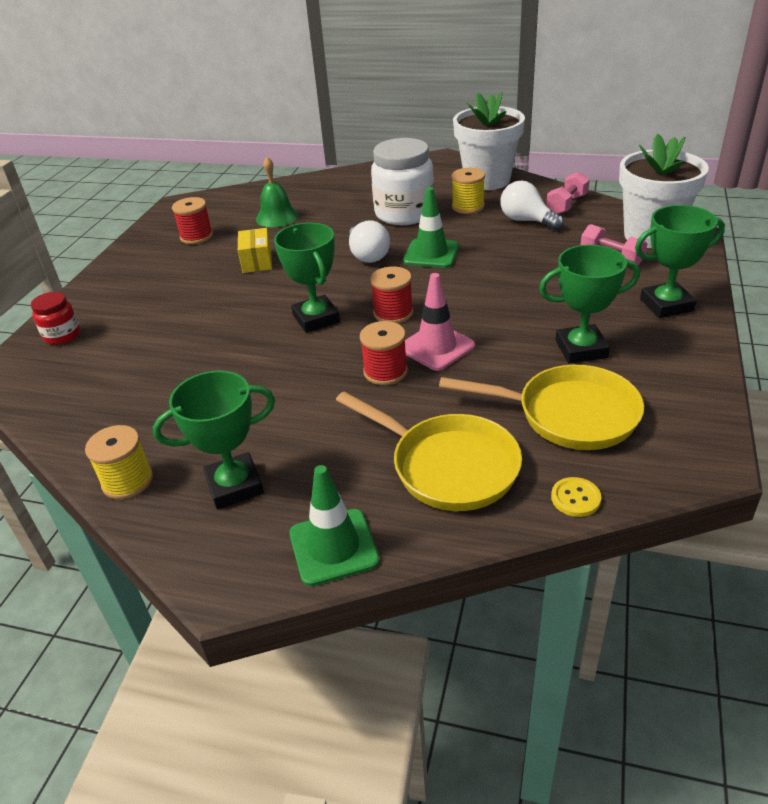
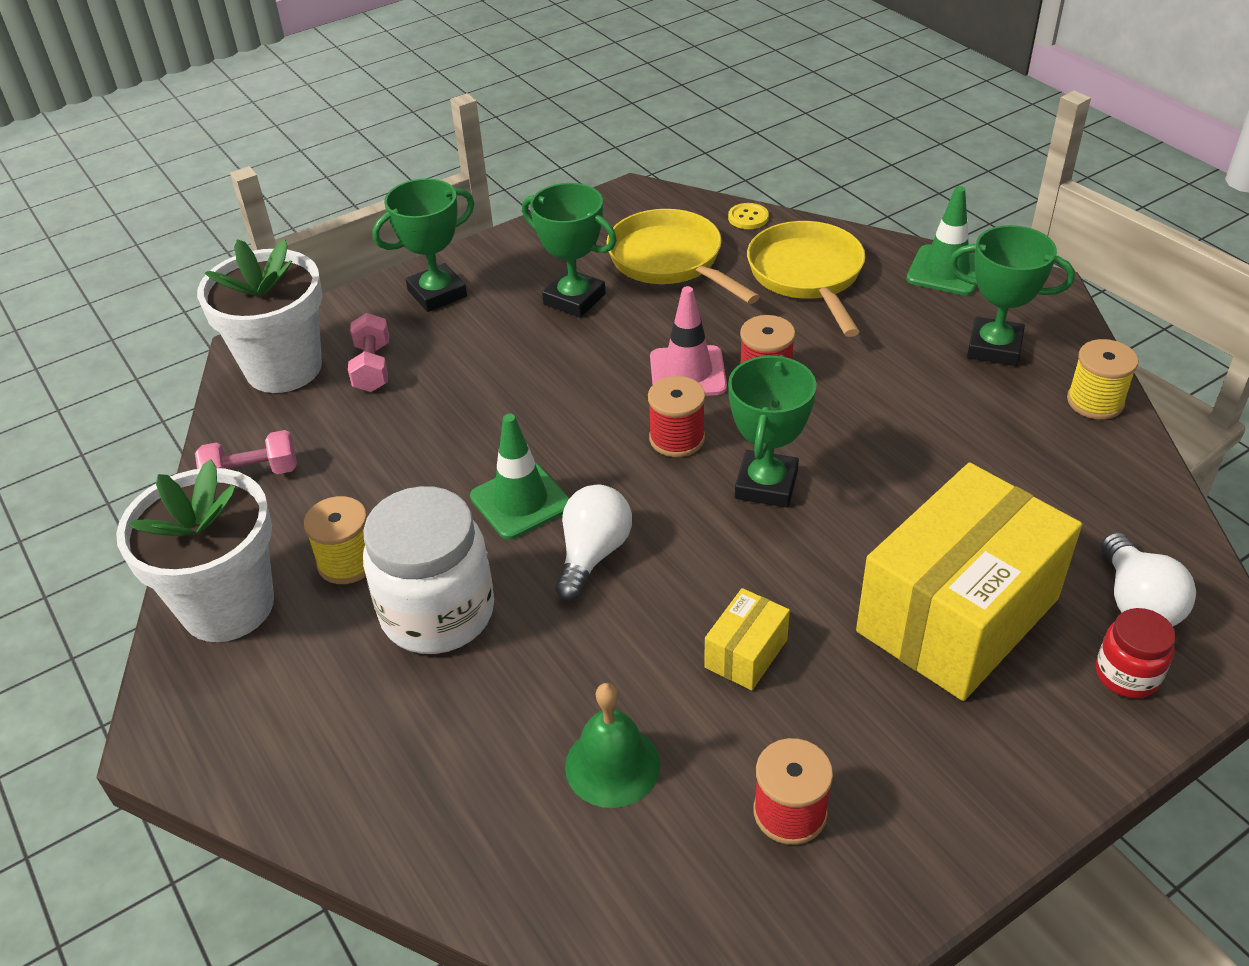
camera: 140 degrees left, 5 degrees up
(164, 317) = (957, 615): none -> yellow box
(526, 221) = (338, 480): white light bulb -> white light bulb (1137, 602)
(666, 305) = (437, 293): green trophy -> green trophy turned 60 degrees counterclockwise

